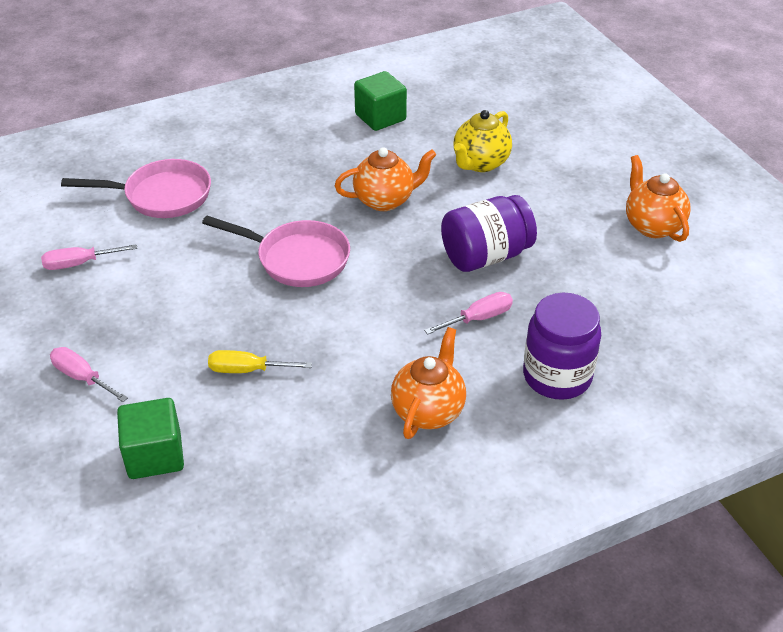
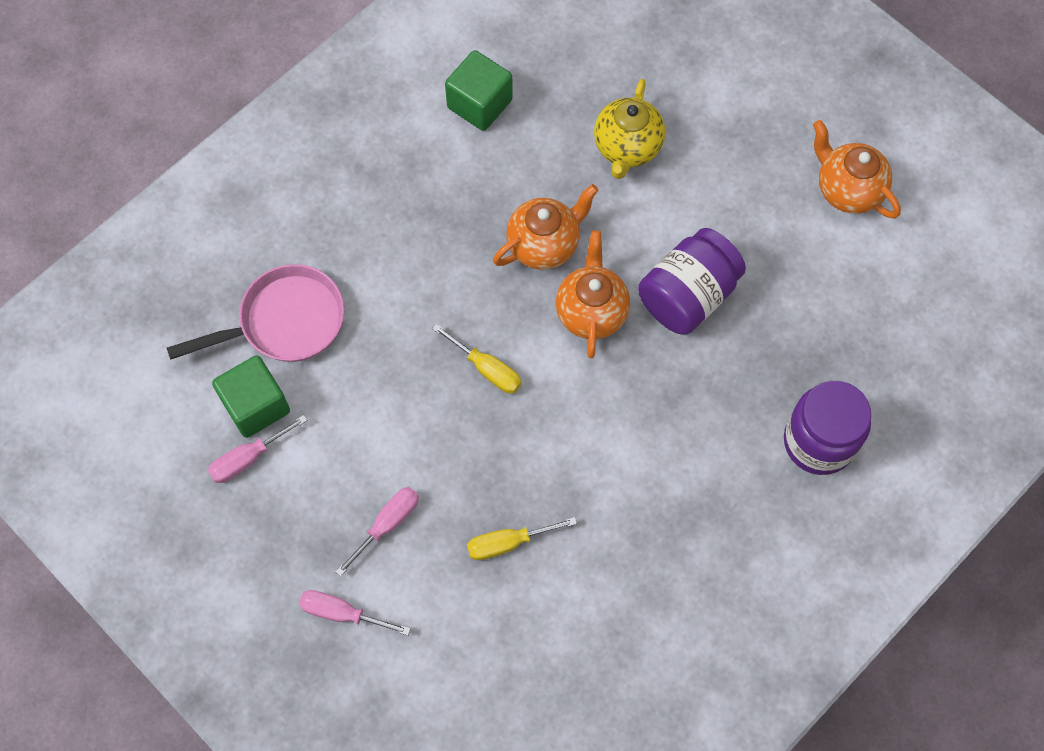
camera: 20 degrees left, 25 degrees up
(155, 455) = (469, 682): green cube -> green cube (256, 405)
(297, 259) = (487, 369): pink pan -> yellow screwdriver
(428, 411) = (710, 531): orange teapot -> orange teapot (591, 312)
(478, 318) = (713, 390): pink screwdriver -> pink screwdriver (387, 524)

